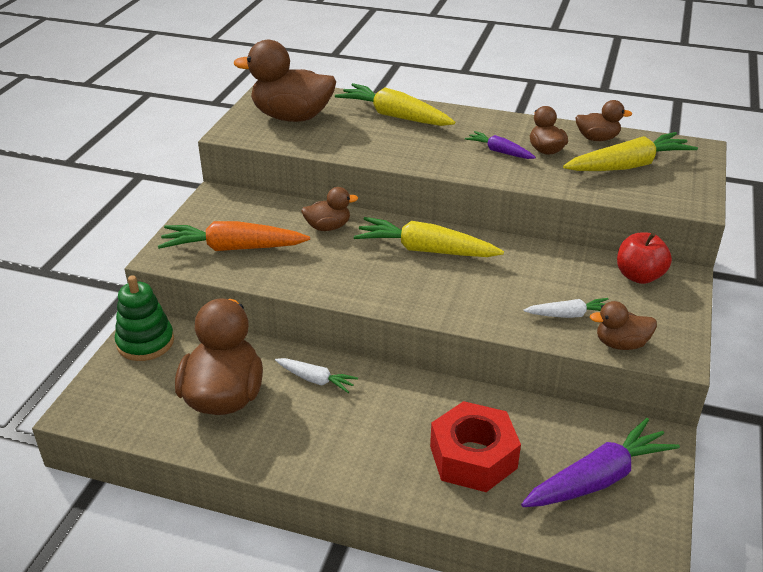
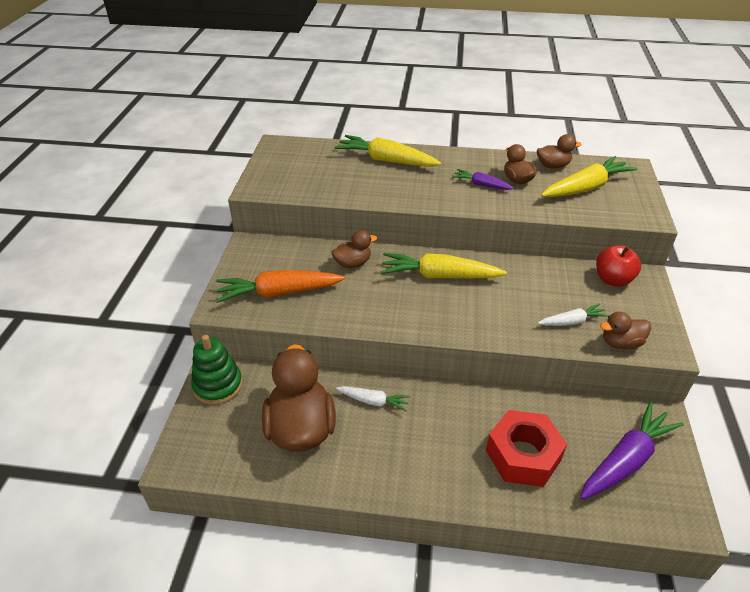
camera: 10 degrees left, 5 degrees up
(292, 117) = (301, 169): brown duck -> none

